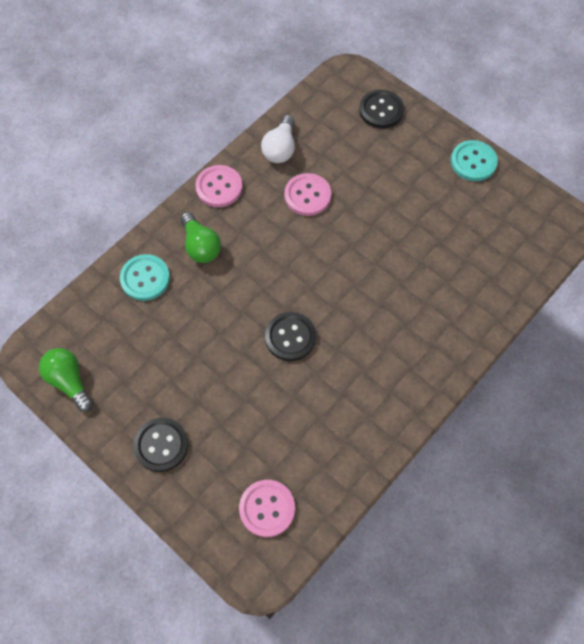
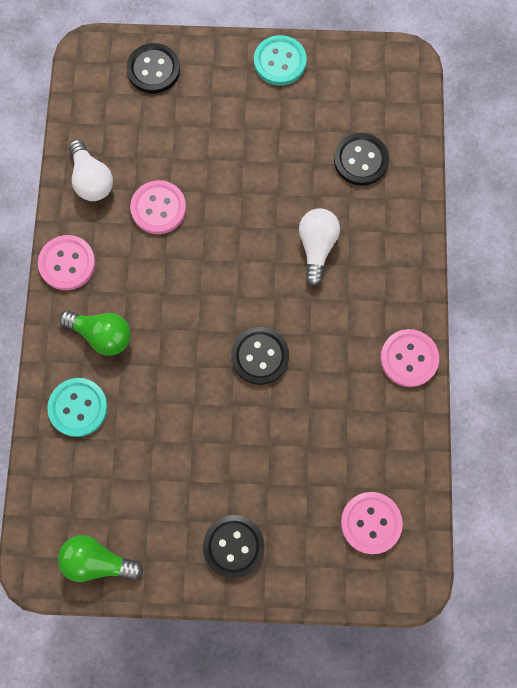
camera: 40 degrees left, 10 degrees up
(393, 297) = (316, 247): none -> white light bulb
(394, 420) = (409, 358): none -> pink button
(476, 263) = (360, 160): none -> black button

